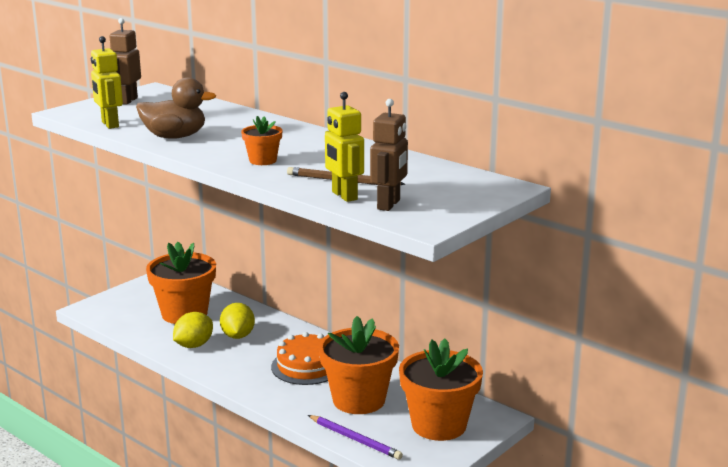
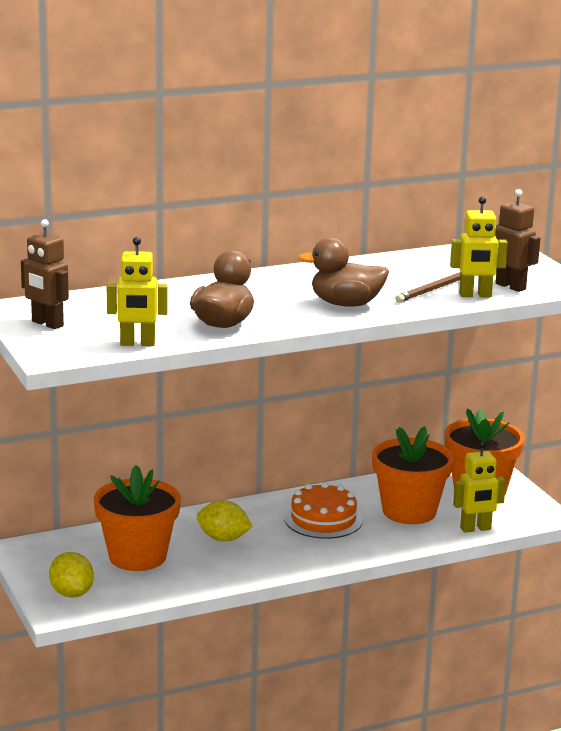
camera: 65 degrees left, 0 degrees up
(194, 345) = (221, 566): yellow lemon -> yellow lemon (71, 593)
(263, 160) = (346, 304): orange flower pot -> brown duck
(355, 439) = (475, 529): purple pencil -> yellow robot

